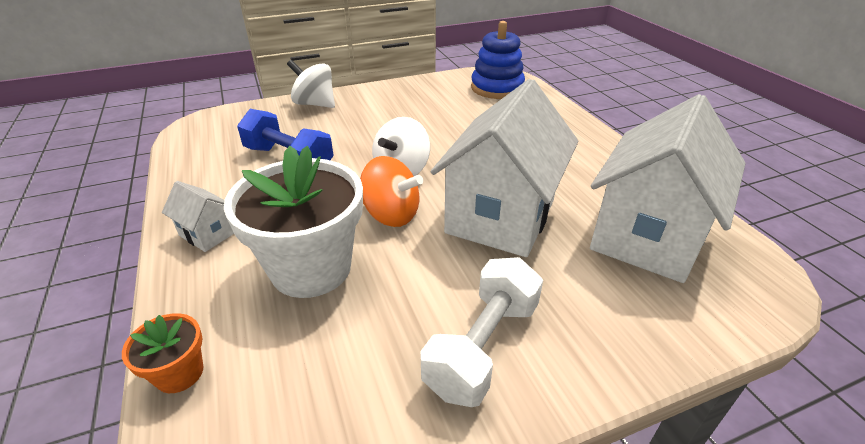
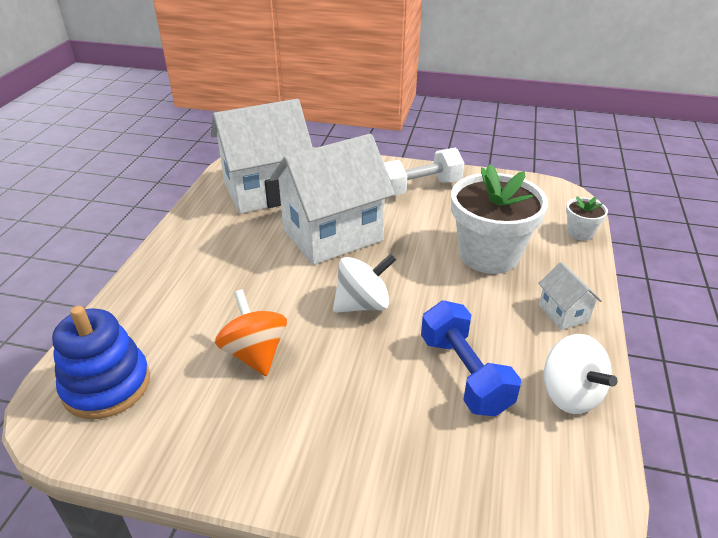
camera: 145 degrees left, 0 degrees up
(179, 373) = (580, 233): orange flower pot -> white flower pot
(315, 104) = (375, 489): white spinning top -> white spinning top (570, 394)
(391, 215) = (407, 268): orange spinning top -> orange spinning top (255, 353)

